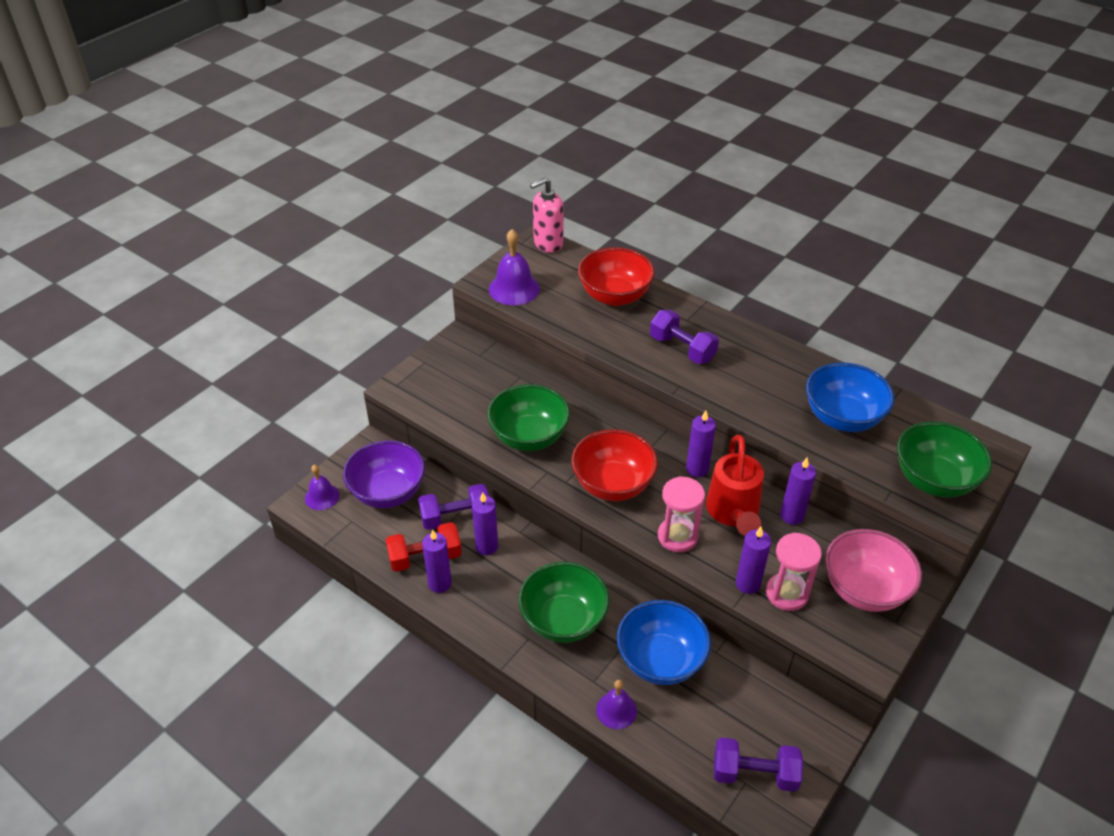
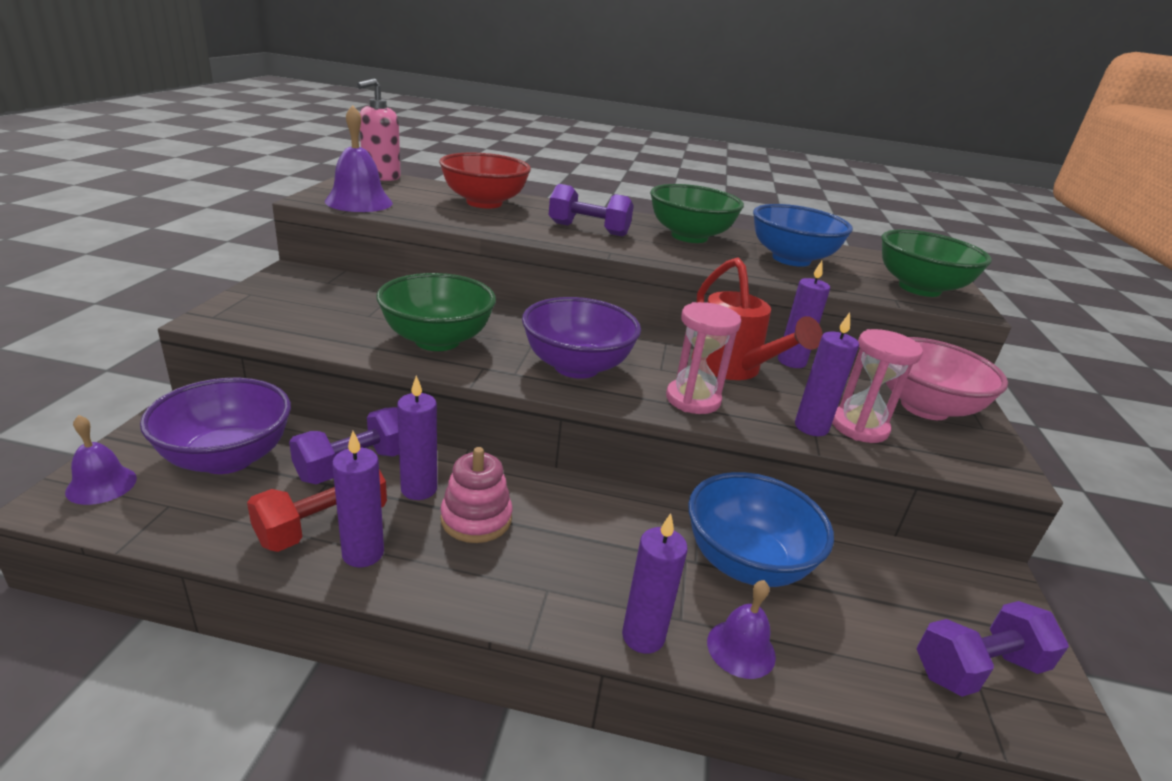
camera: 30 degrees left, 15 degrees down
(511, 578) = (476, 519): none -> pink stacking toy
(563, 620) = (584, 551): green bowl -> green bowl (689, 237)
(613, 485) = (576, 367): red bowl -> purple bowl
(697, 469) = (660, 340): purple candle -> purple candle (643, 636)

